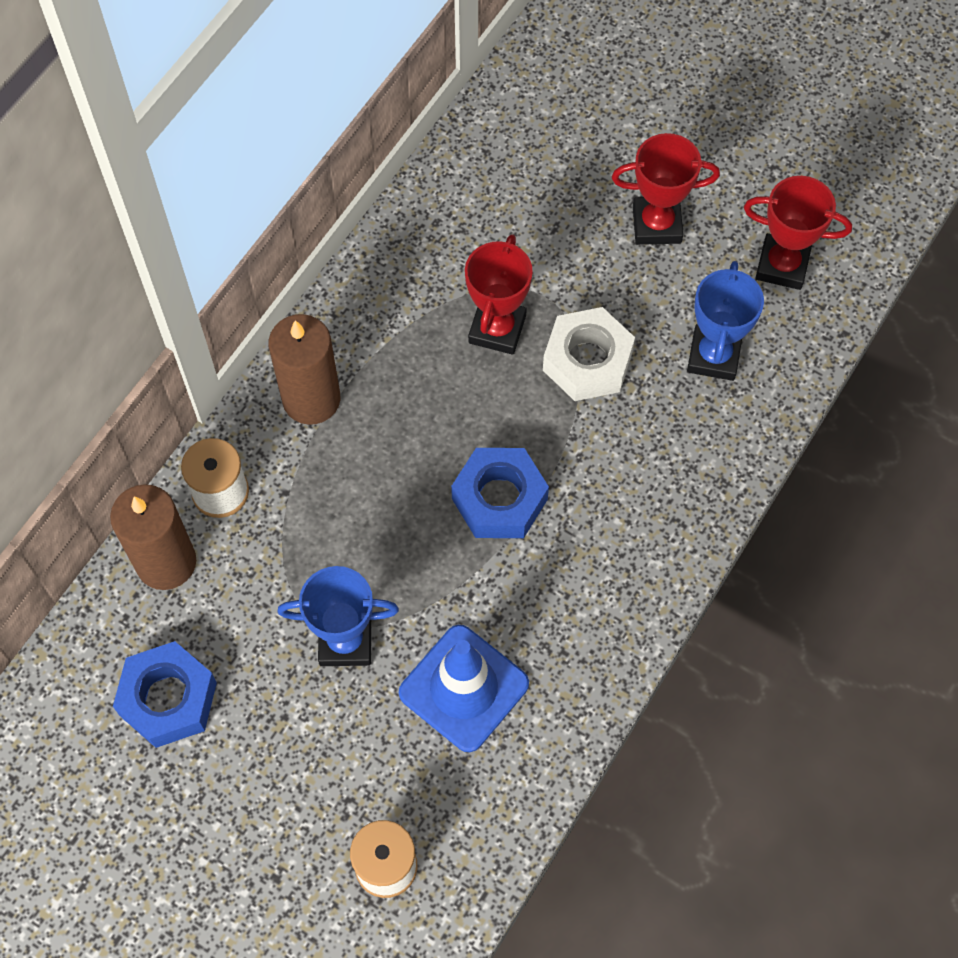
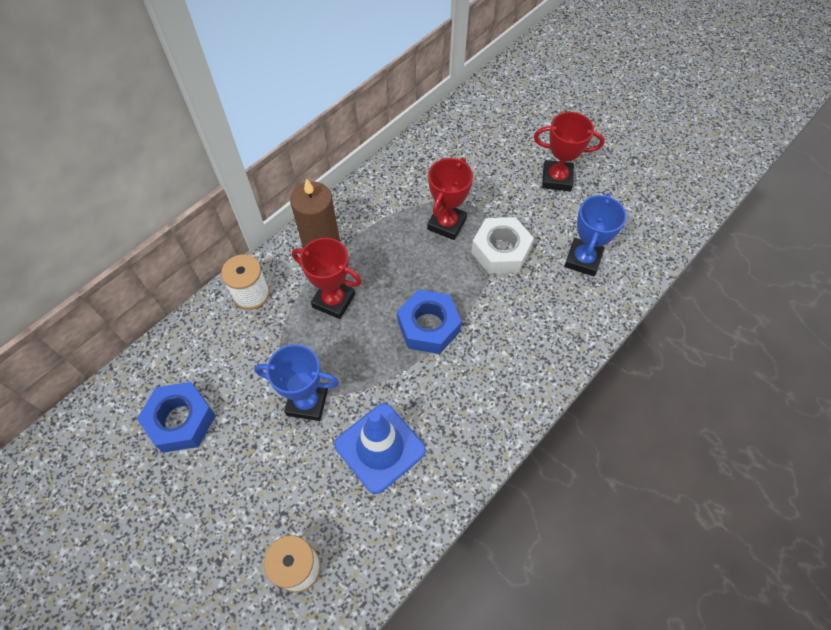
camera: 10 degrees right, 5 degrees down
(166, 562) = (205, 332): brown candle -> none
(782, 265) = (634, 213): red trophy -> red trophy (333, 300)

